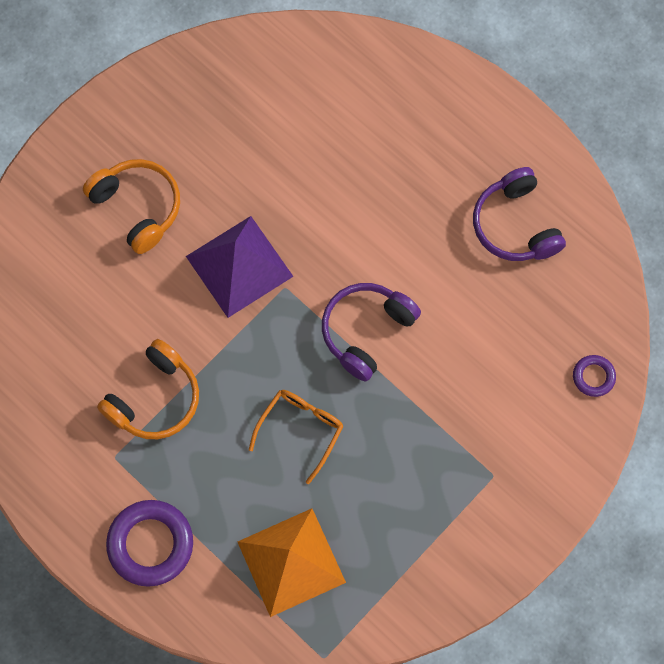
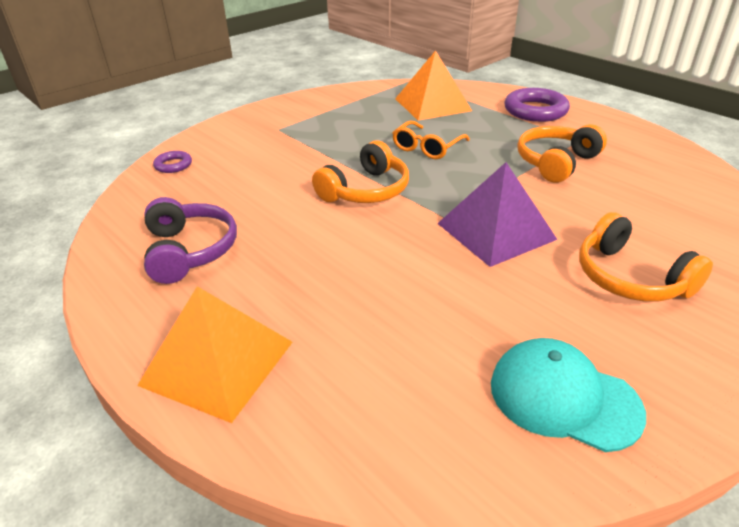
camera: 175 degrees left, 35 degrees down
(218, 91) = (563, 397): none -> turquoise cap
(366, 331) = (366, 190): purple headphones -> orange headphones
(449, 106) = (218, 362): none -> orange pyramid

